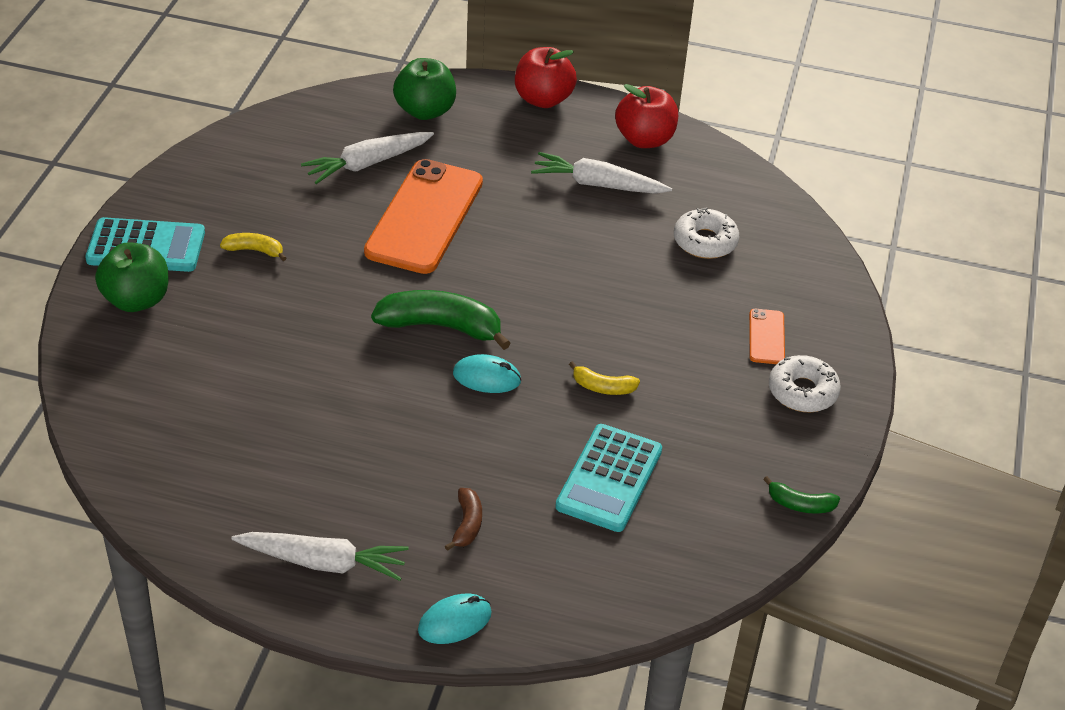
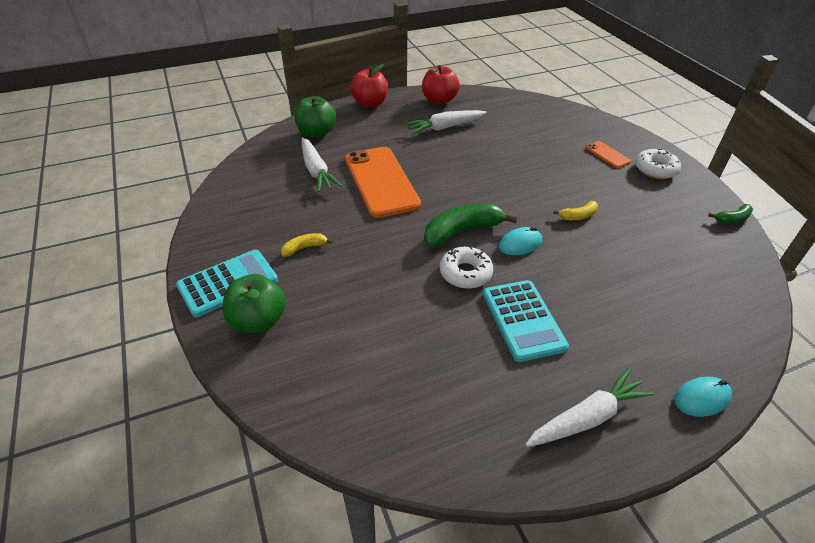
camera: 35 degrees left, 0 degrees up
(367, 164) = (316, 171): white carrot -> white carrot turned 45 degrees counterclockwise
(455, 622) = (701, 398): turquoise mouse -> turquoise mouse turned 45 degrees clockwise
(467, 524) = (623, 332): brown banana -> none
(609, 479) = (647, 259): turquoise calculator -> turquoise calculator (523, 320)
(705, 241) = (524, 129): white donut -> white donut (465, 273)

